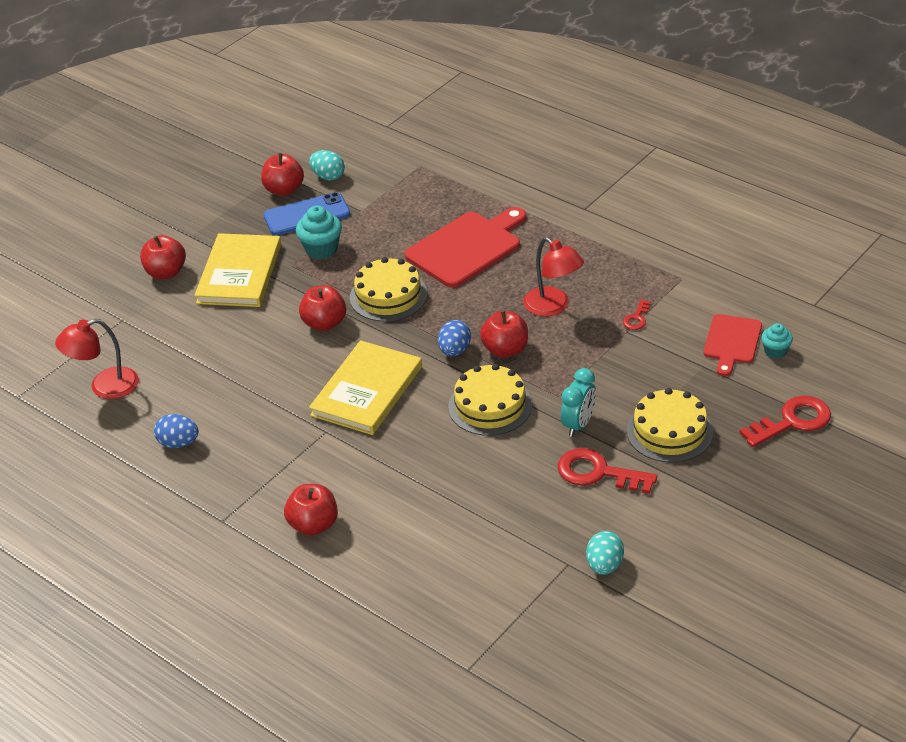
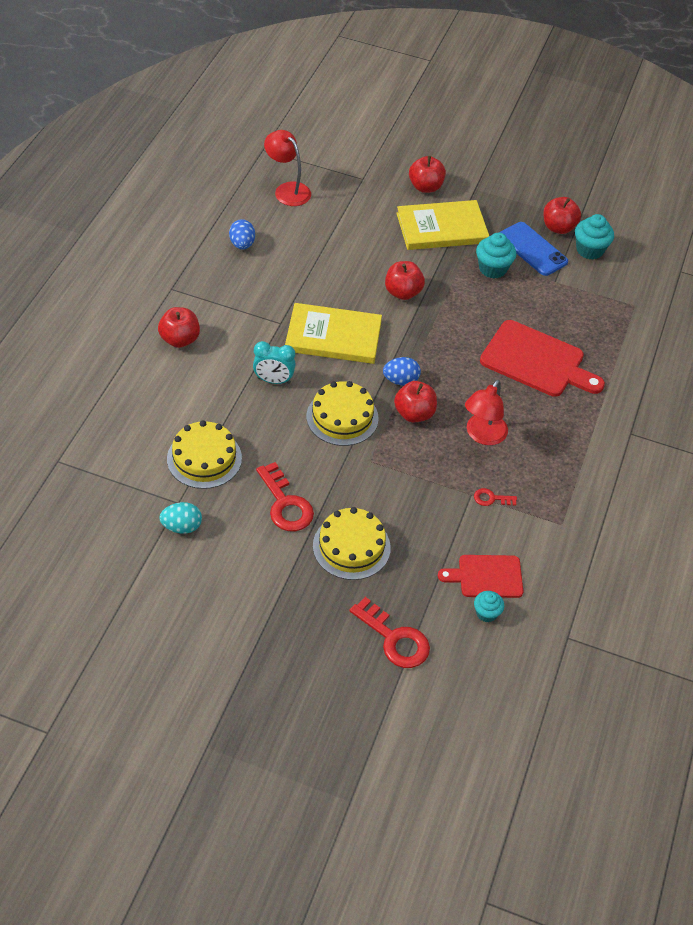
camera: 65 degrees right, 10 degrees up
(328, 176) = (589, 250): turquoise egg -> turquoise cupcake
(388, 296) = (452, 323): yellow cake -> yellow cake (204, 458)
(578, 425) = (339, 480): turquoise clock -> turquoise clock (273, 380)
(598, 473) = (285, 504): red key -> red key turned 150 degrees clockwise

